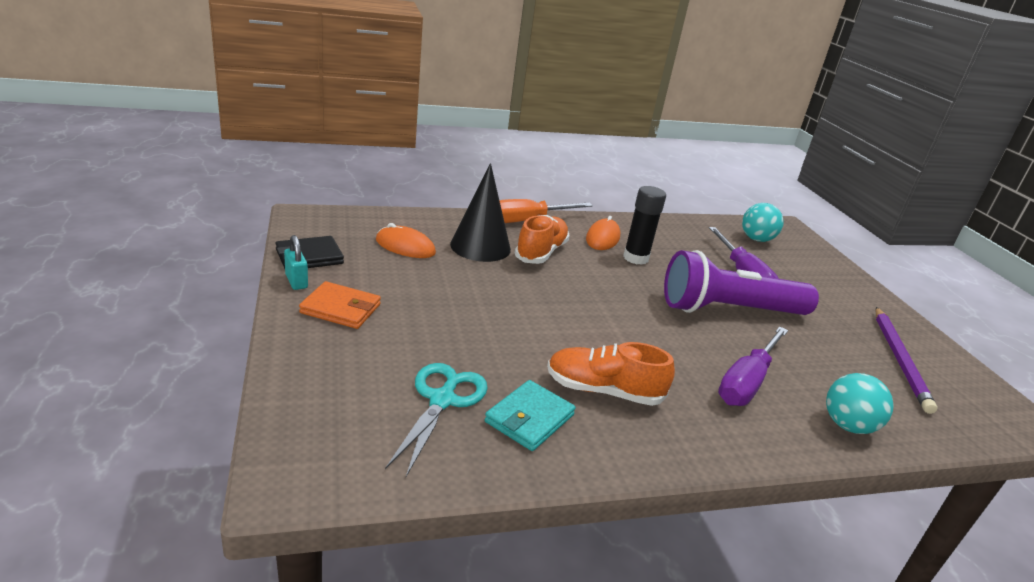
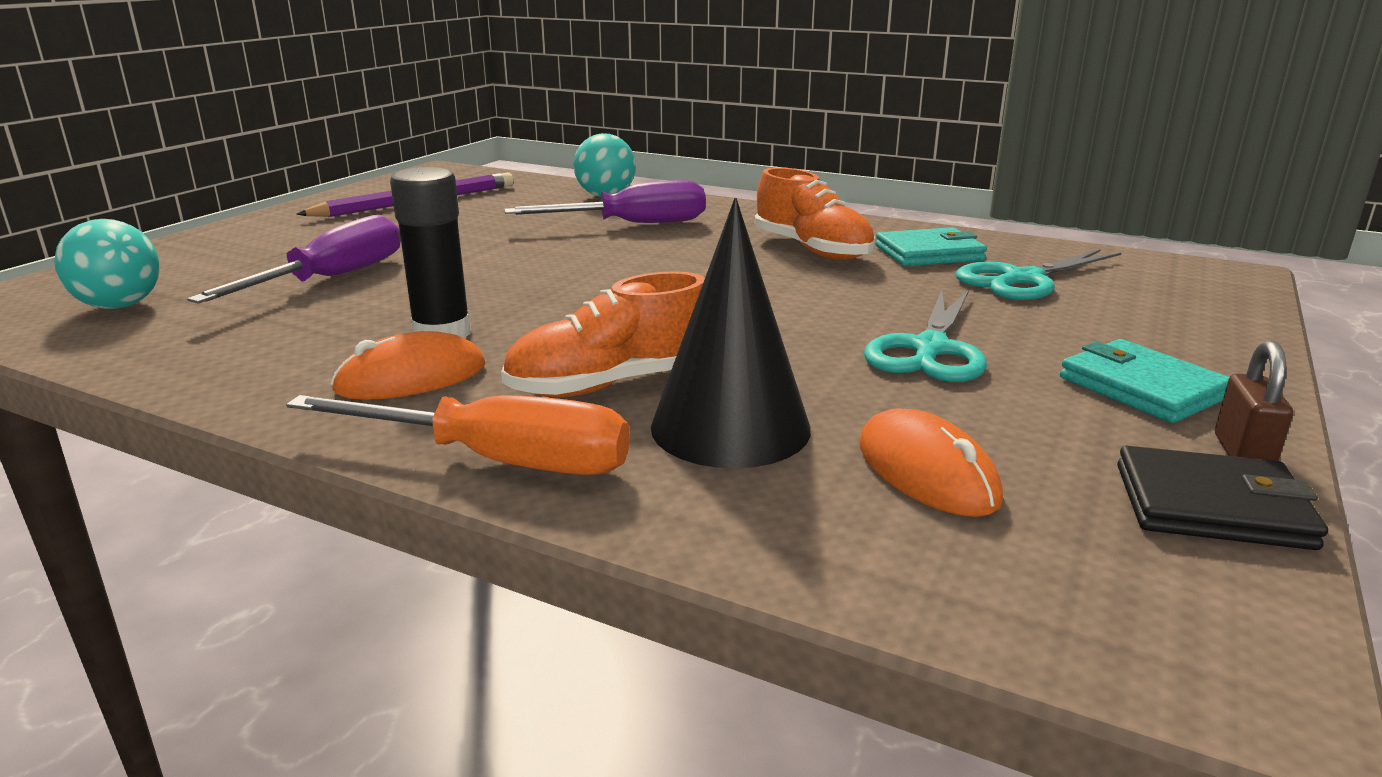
camera: 135 degrees left, 5 degrees down
(296, 281) = (1242, 454): turquoise padlock -> brown padlock
(340, 309) = (1142, 387): orange wallet -> turquoise wallet
(447, 307) = (930, 349): none -> turquoise scissors
(729, 310) = (482, 259): purple flashlight -> none

